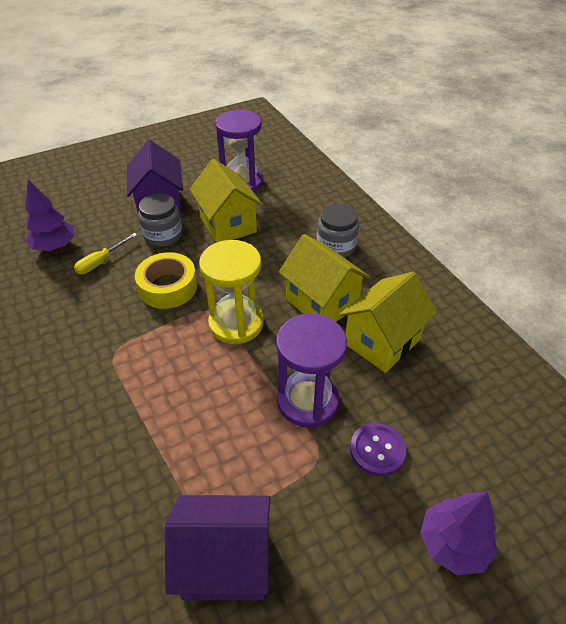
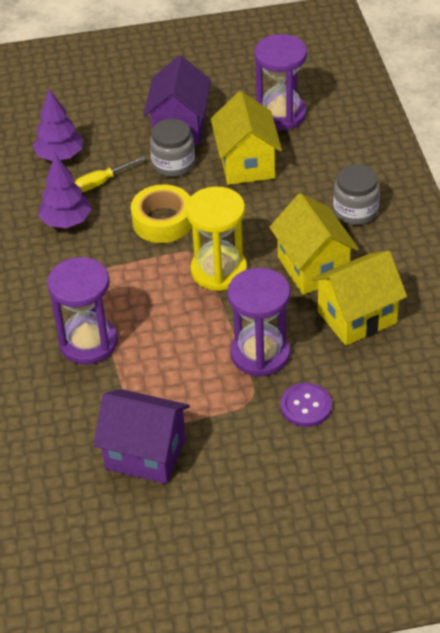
camera: 20 degrees right, 0 degrees up
(123, 431) = (88, 342): none -> purple hourglass
(453, 544) = (336, 486): purple tree -> purple tree (66, 221)

